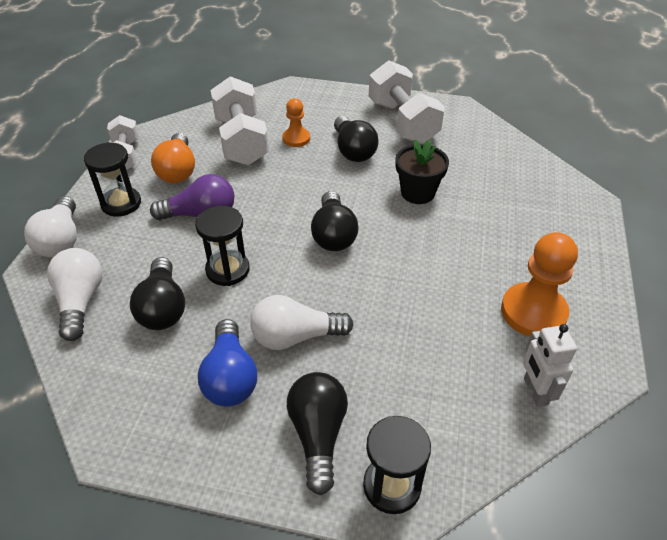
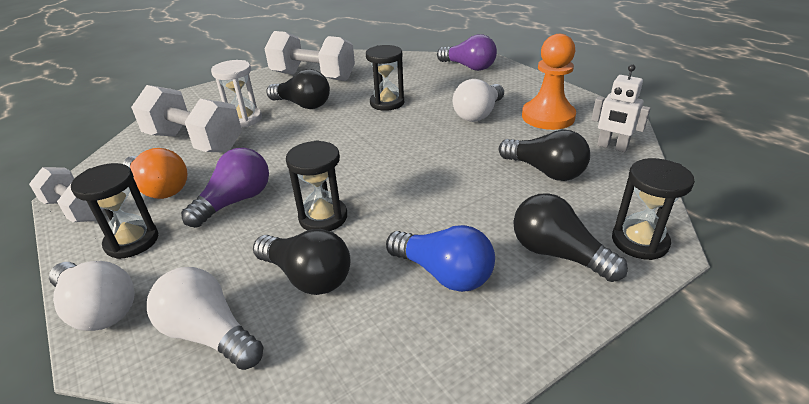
camera: 45 degrees left, 10 degrees down
(296, 138) = (244, 119): orange pawn -> white hourglass
(296, 337) = (445, 217): white light bulb -> white light bulb (478, 114)
(333, 234) = (369, 151): black light bulb -> black light bulb (545, 171)
(417, 193) = (387, 103): black flower pot -> black hourglass
(557, 198) = (468, 67): none -> purple light bulb

